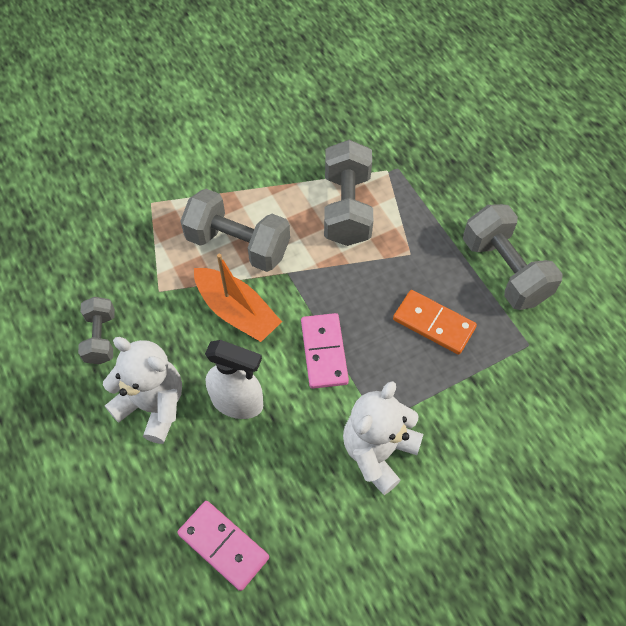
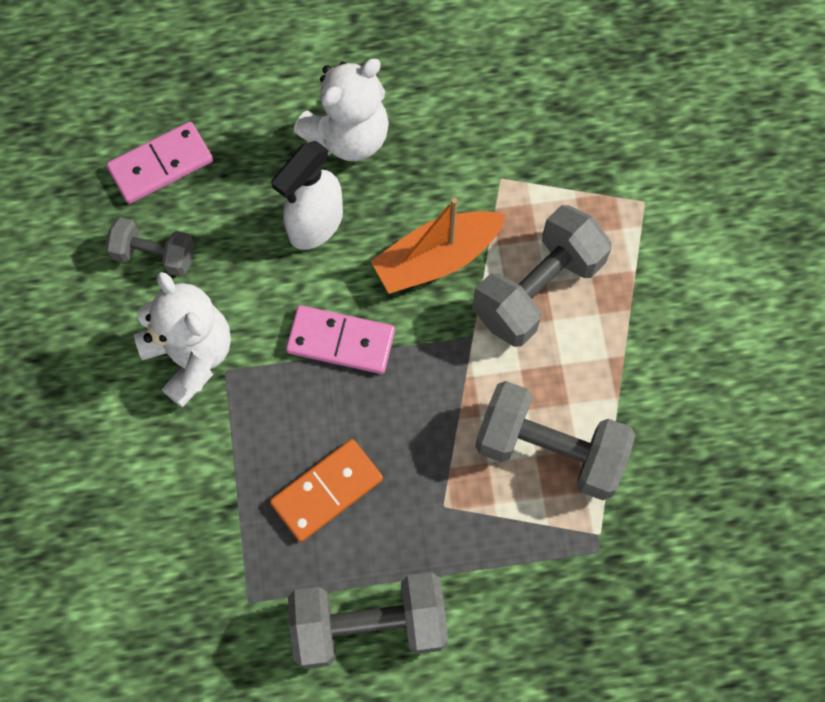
camera: 110 degrees right, 10 degrees up
(101, 338) = (458, 102): grey dumbbell -> grey dumbbell (154, 255)

